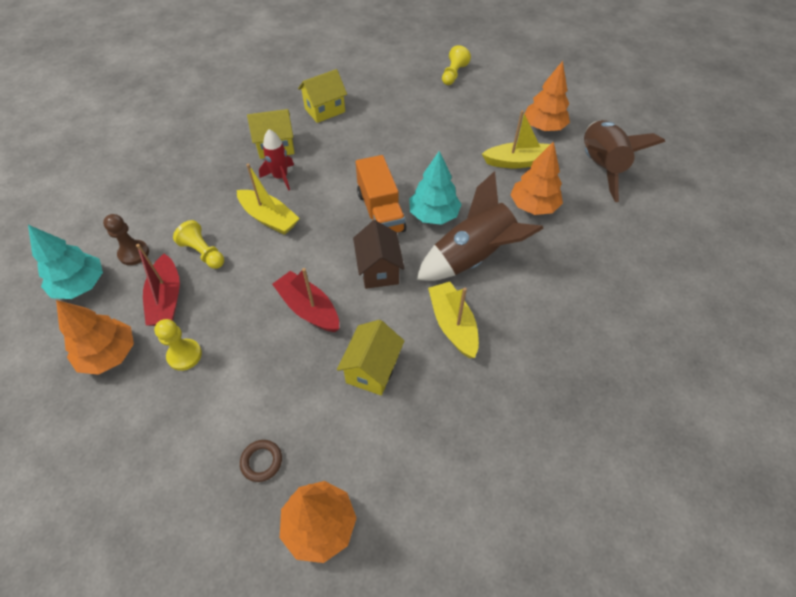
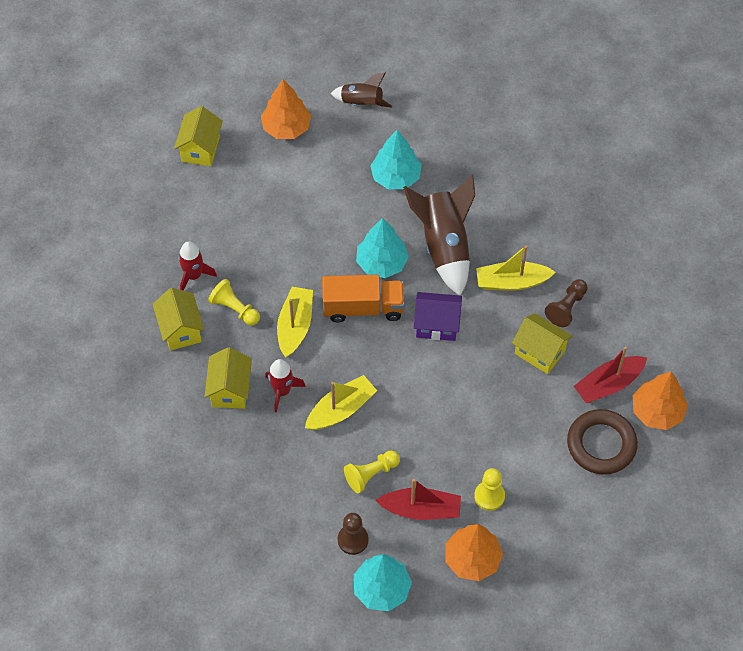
camera: 75 degrees left, 5 degrees up
(261, 461) = (601, 444): brown ring -> brown ring, size x2.10
(308, 308) = (465, 390): red boat -> red boat (608, 384)
(376, 107) = (193, 275): none -> red rocket
(379, 270) = (437, 325): brown house -> purple house
(439, 386) = (566, 307): none -> brown pawn
(453, 74) = (161, 182): yellow pawn -> yellow pawn (235, 309)
(494, 87) = (200, 149): none -> yellow house
(518, 162) = (331, 169): yellow boat -> yellow boat (295, 326)
(533, 206) = (396, 177): orange tree -> turquoise tree
(599, 167) = (361, 103): brown rocket -> brown rocket, size x0.56

